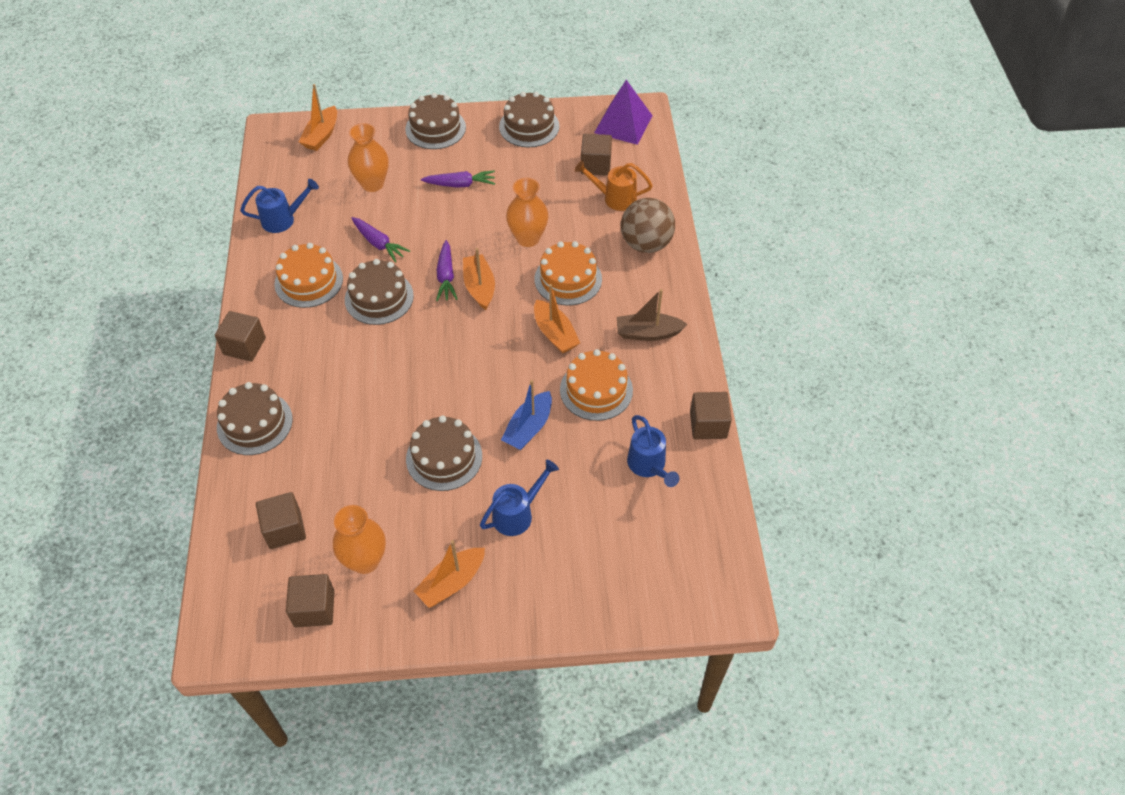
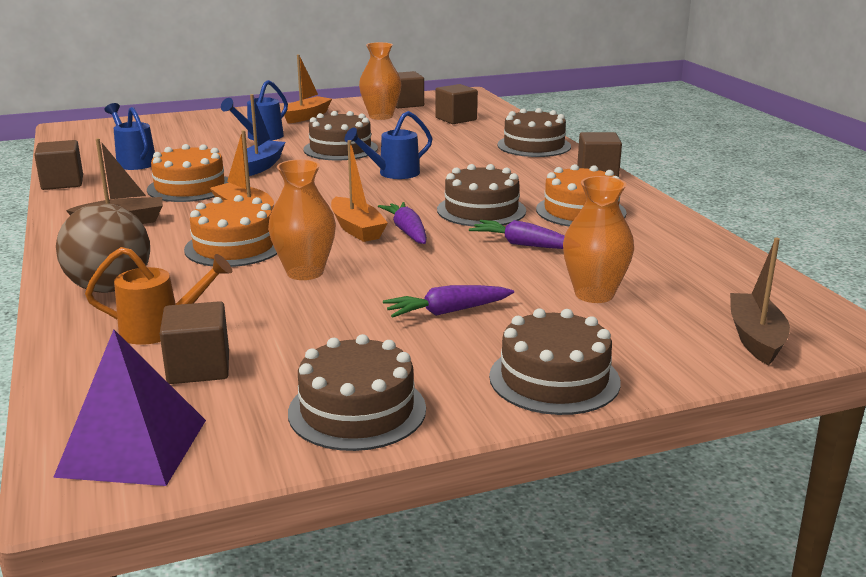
camera: 165 degrees right, 30 degrees down
(283, 219) = (681, 248): blue watering can -> blue watering can (393, 173)
(321, 135) = (755, 338): orange boat -> brown boat

